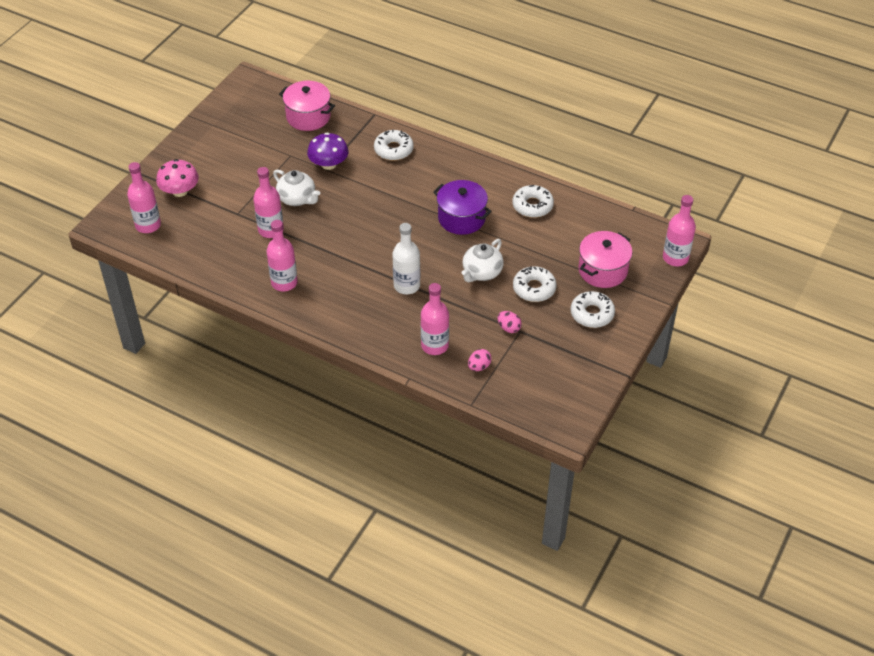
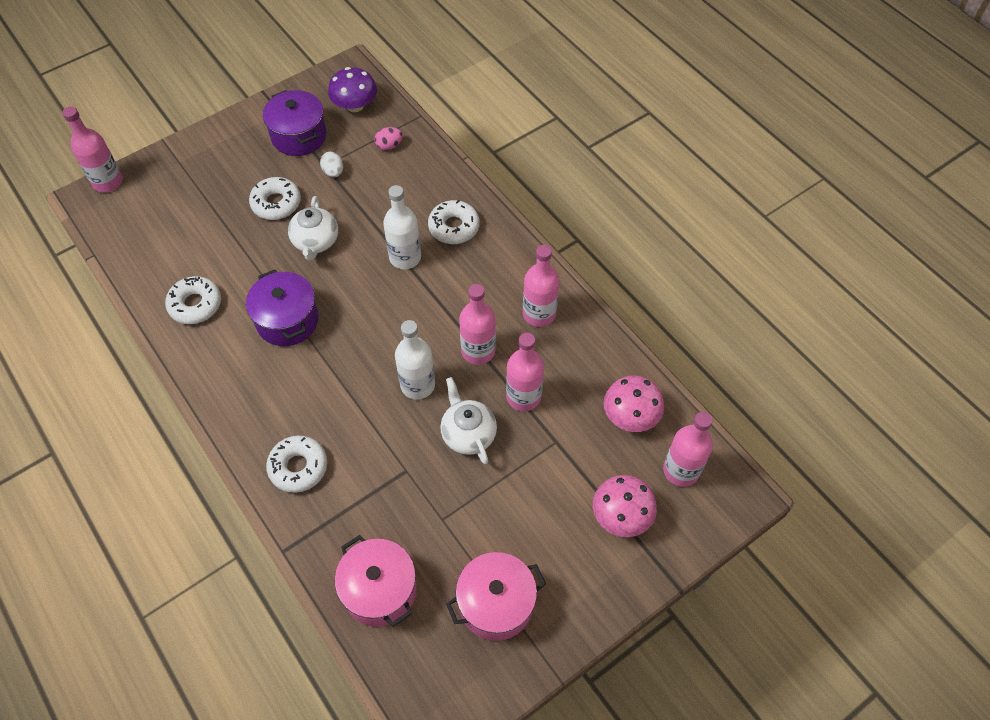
camera: 155 degrees left, 10 degrees up
(192, 243) = (630, 415): none -> pink mushroom
(328, 164) = (398, 478): purple mushroom -> purple mushroom (355, 105)
(346, 213) = (417, 385): none -> white bottle
(434, 345) = (418, 181): pink bottle -> pink bottle (478, 351)
(481, 272) = (315, 242): white teapot -> white teapot turned 120 degrees clockwise
(509, 328) = (333, 172): pink egg -> white egg
(561, 347) = (299, 136): none -> purple pot
(592, 314) = (243, 156): white donut -> white donut (454, 227)
(603, 270) = (191, 196): pink pot -> pink pot (496, 604)

